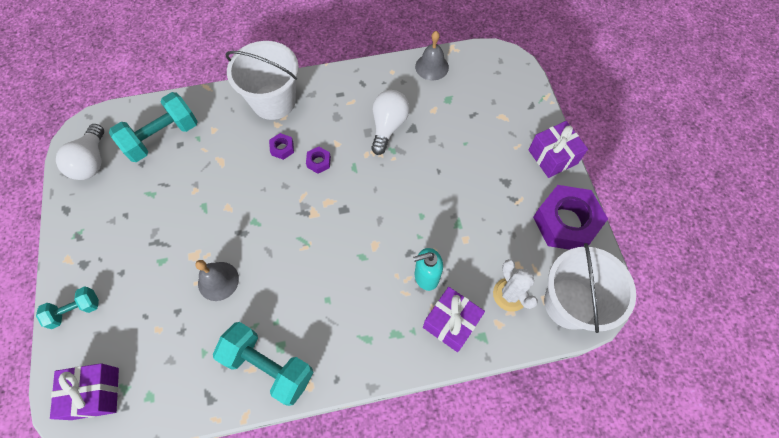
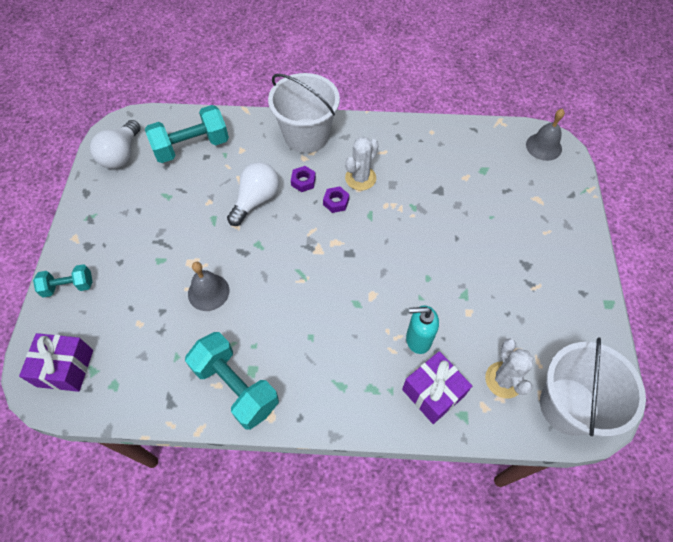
camera: 15 degrees right, 5 degrees down
(336, 133) = (360, 178): none -> white cactus
(388, 126) = (414, 183): white light bulb -> white light bulb (256, 200)
(432, 67) = (474, 135): grey bell -> grey bell (543, 146)
(553, 157) = (583, 251): purple gift -> none
(565, 222) = (583, 321): purple nut -> none

